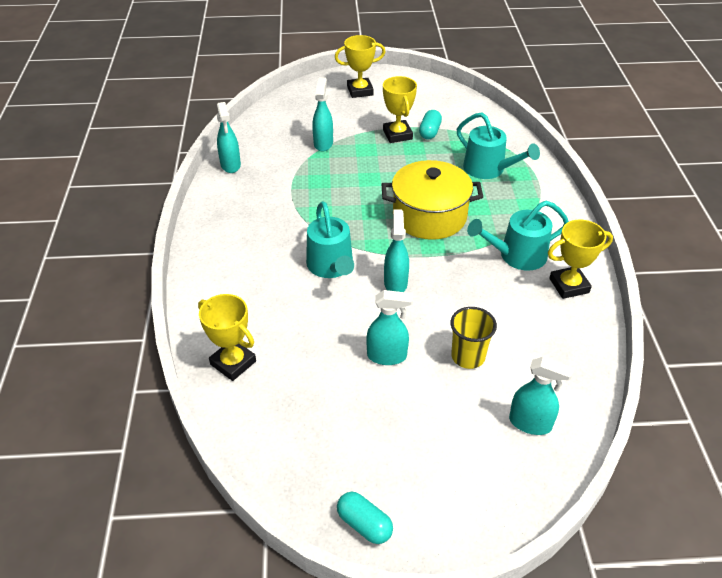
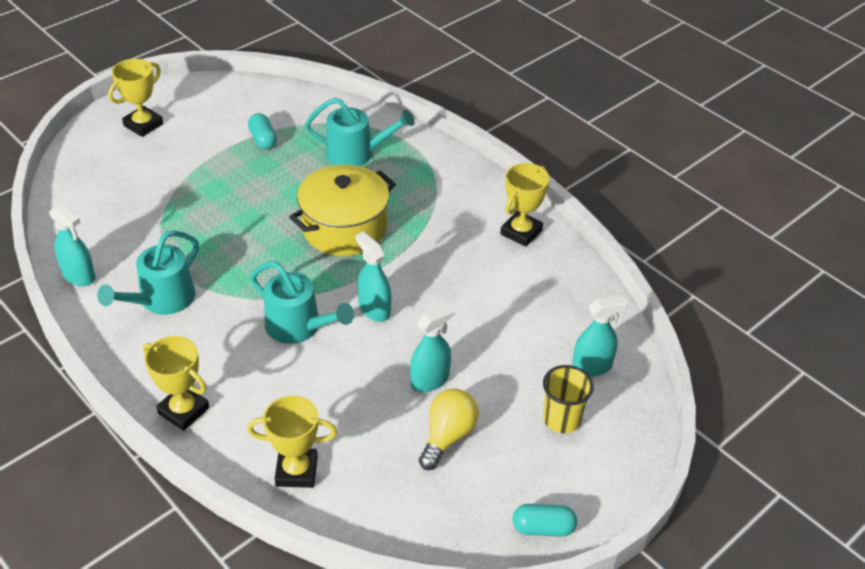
camera: 40 degrees left, 0 degrees up
(323, 143) = (161, 203): turquoise spray bottle -> none
(360, 405) = (447, 436): none -> yellow light bulb
(397, 135) = (232, 157): yellow trophy -> yellow trophy (183, 410)
(468, 356) = (496, 340): yellow cup -> yellow cup (561, 419)
(517, 255) = (456, 227): turquoise watering can -> turquoise watering can (162, 300)

